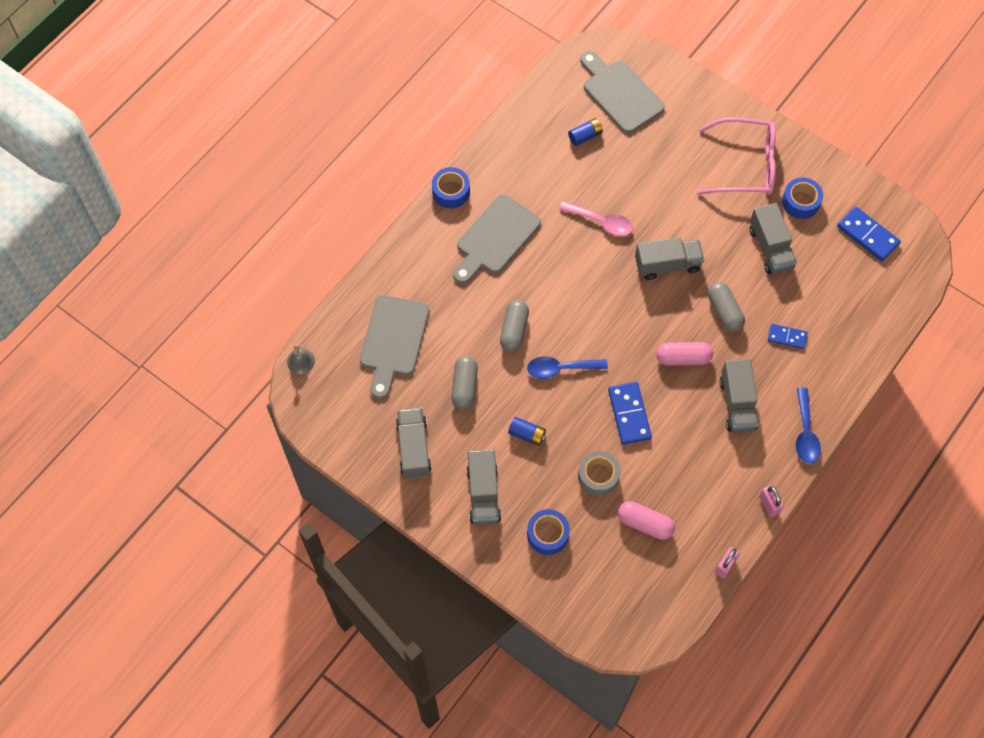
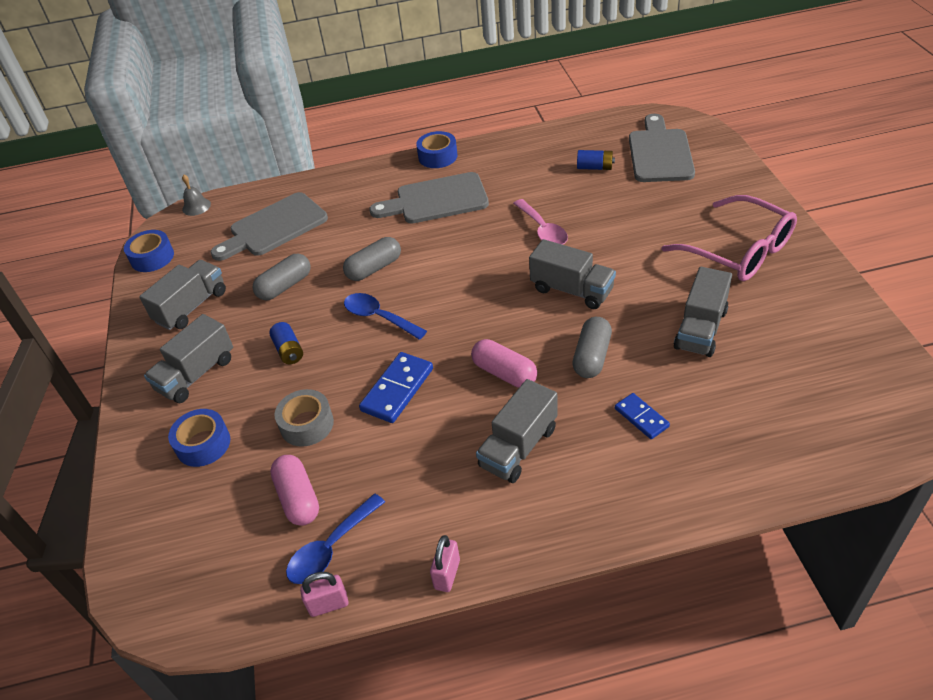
camera: 45 degrees right, 20 degrees down
(800, 202) = (776, 307): blue tape -> blue tape (152, 257)
(805, 433) = (569, 526): blue spoon -> blue spoon (331, 548)
(867, 235) = (838, 374): blue domino -> none

